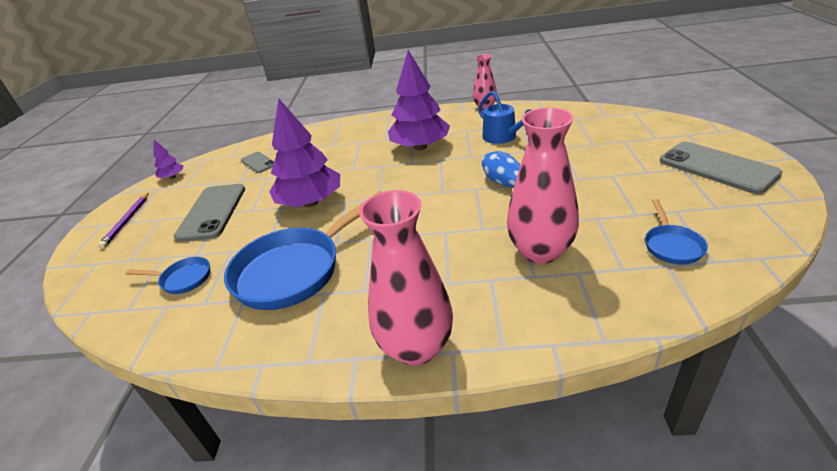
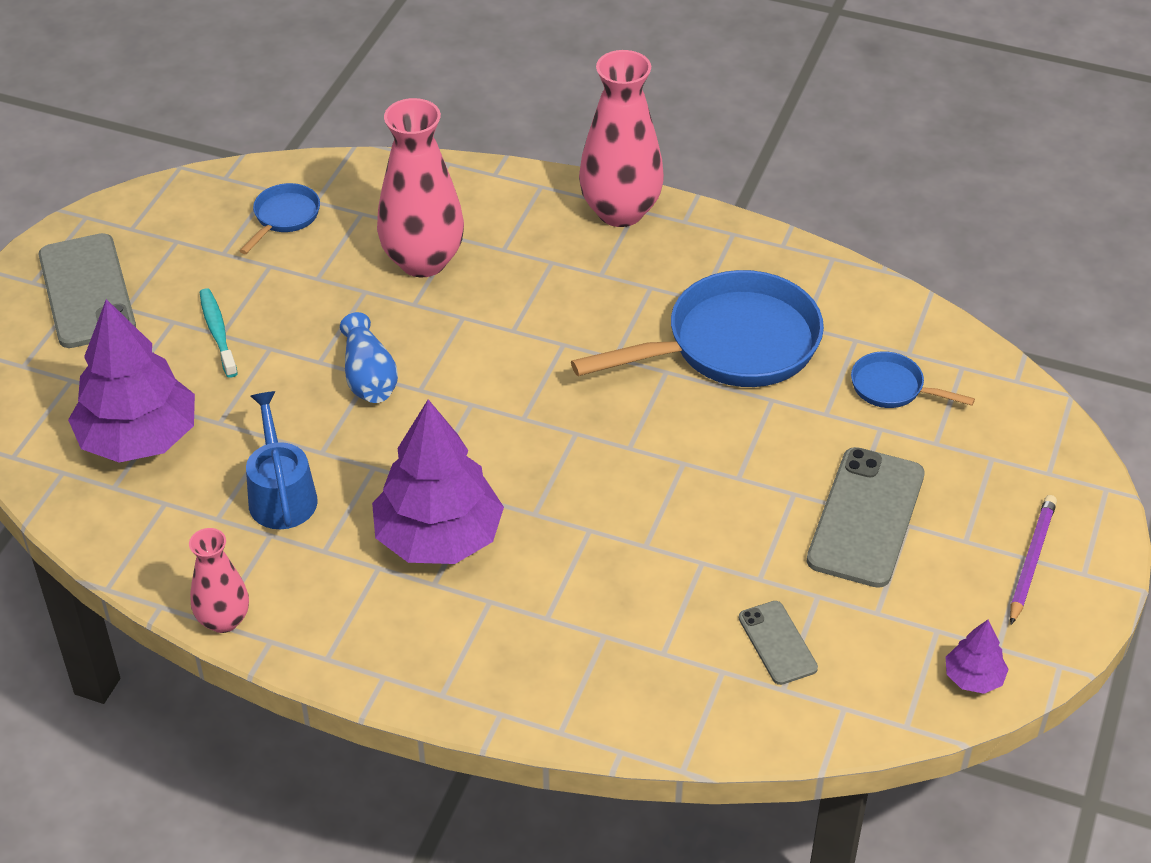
camera: 165 degrees left, 10 degrees up
(311, 202) = (687, 468): purple tree -> purple tree (138, 438)
(614, 175) = (218, 333): none -> turquoise toothbrush

